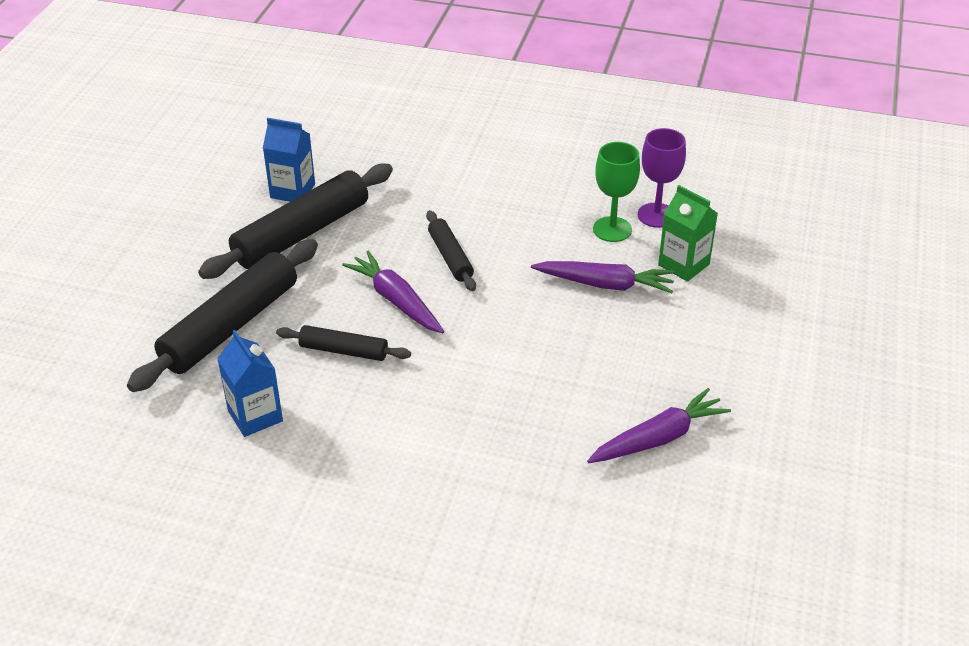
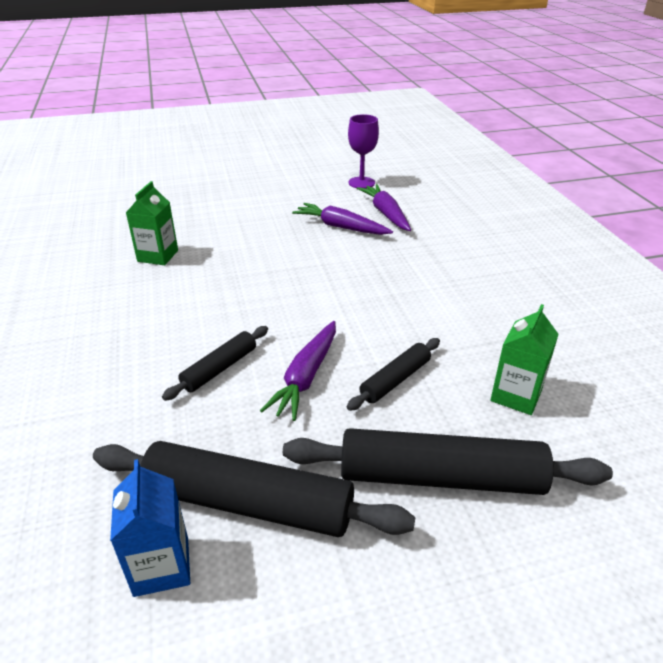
camera: 120 degrees left, 5 degrees down
(255, 416) = (516, 395): blue carton -> green carton
(343, 351) = (395, 380): black rolling pin -> black rolling pin turned 60 degrees clockwise
(605, 284) = (204, 280): purple carrot -> purple carrot (386, 213)
(612, 229) = (126, 296): green goblet -> none
(656, 215) = (95, 281): purple goblet -> purple goblet (361, 183)

